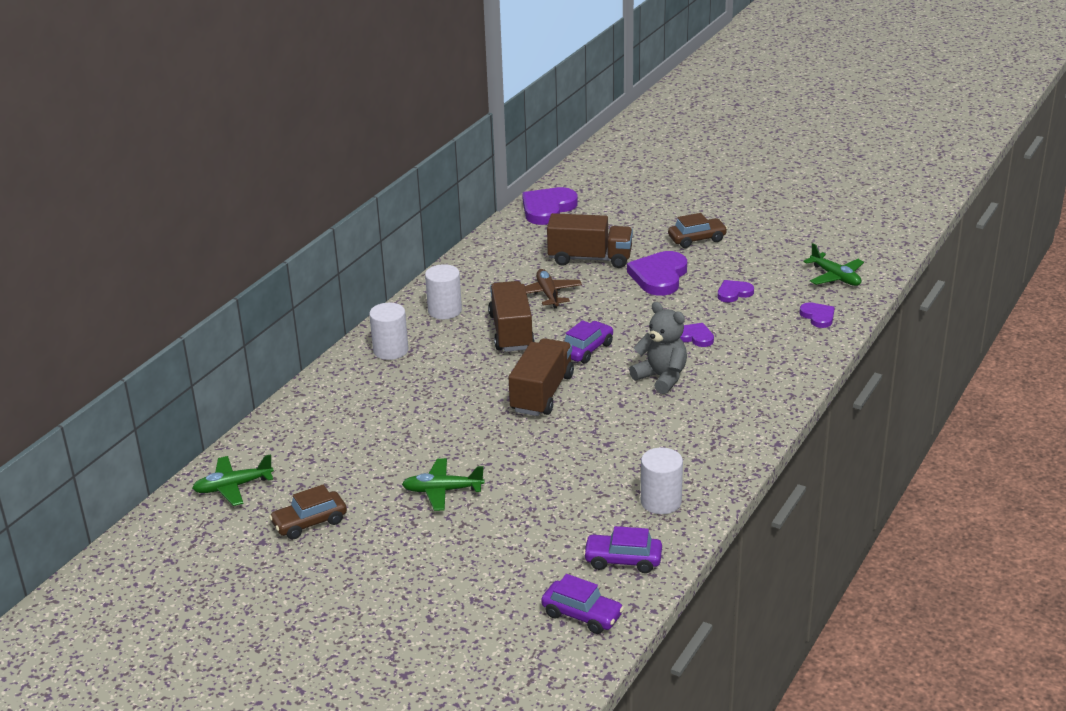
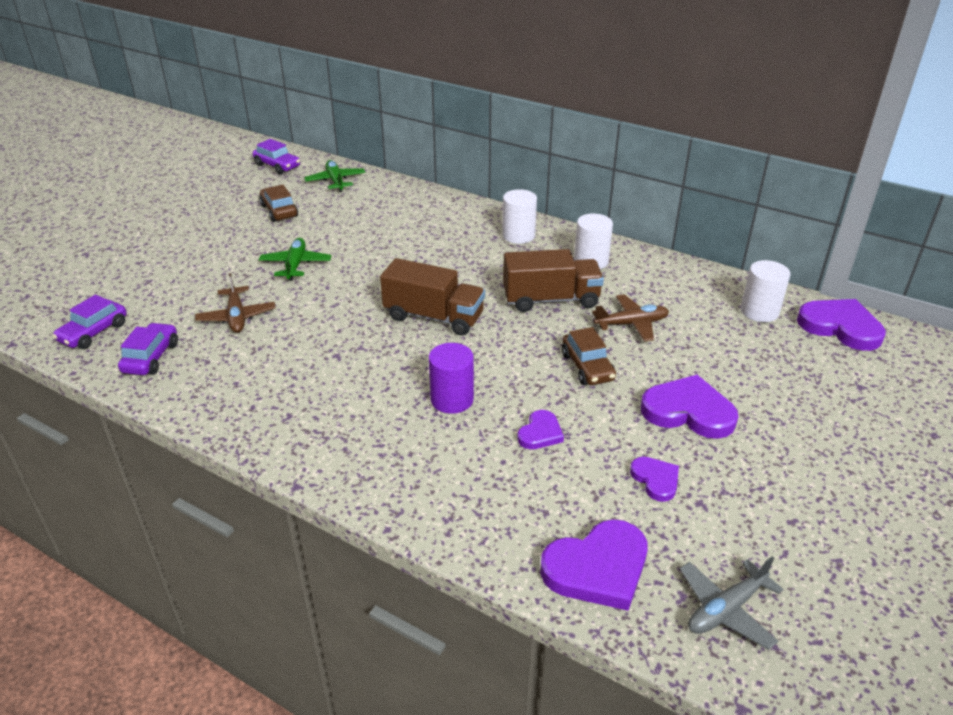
camera: 90 degrees right, 5 degrees up
(546, 516) = (236, 317): none -> brown plane
(586, 349) = (514, 347): purple car -> purple car (277, 166)
(590, 258) = (722, 356): brown truck -> none
(661, 378) = (452, 399): grey teddy bear -> purple cylinder
(661, 502) = (226, 386): white cylinder -> white cylinder (759, 311)
(697, 239) = (804, 454): brown car -> brown car (587, 367)
(818, 316) = (597, 568): purple heart -> purple heart, size x1.83
(835, 277) = (726, 609): green plane -> grey plane

